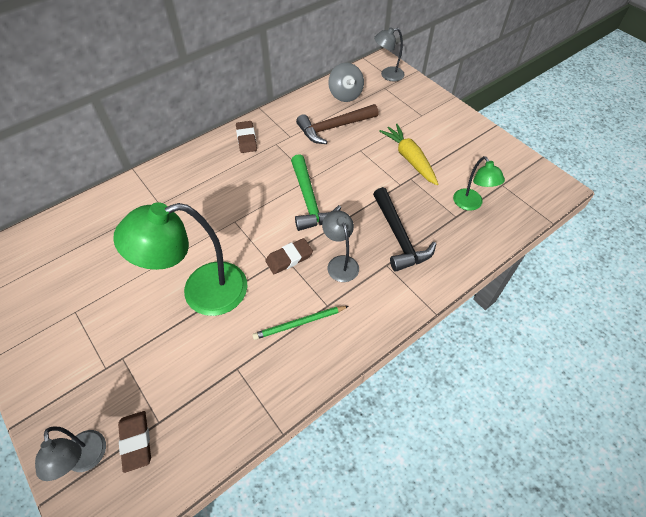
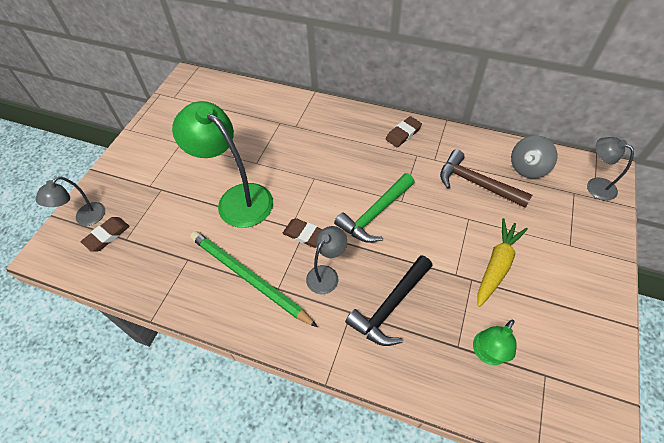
camera: 60 degrees right, 0 degrees up
(299, 323) = (248, 278): green pencil -> green pencil, size x1.79

